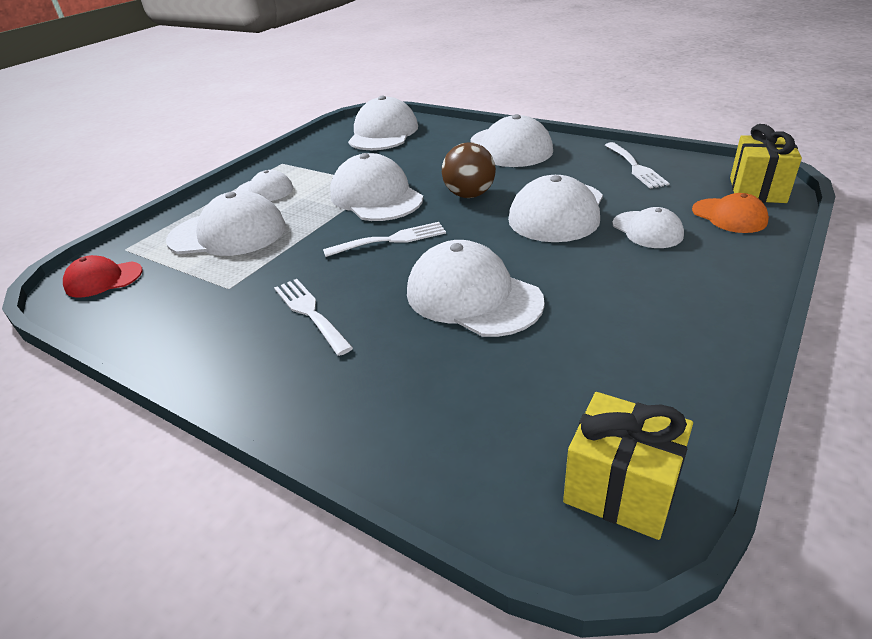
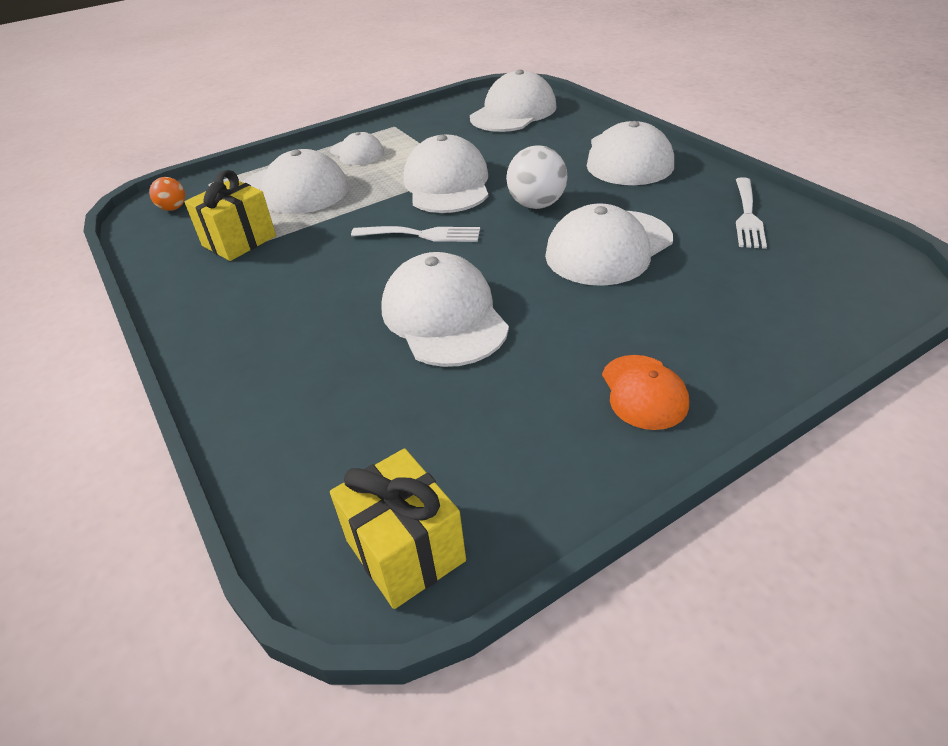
camera: 25 degrees right, 5 degrees up
(103, 279) = (173, 208): red cap -> orange ball
(310, 312) = (297, 288): white fork -> none
(469, 195) = (536, 205): brown ball -> white ball
(647, 230) = (686, 296): white cap -> none
(729, 216) = (801, 306): orange cap -> orange cap (643, 392)
(757, 190) = (871, 283): yellow gift -> yellow gift (239, 241)

